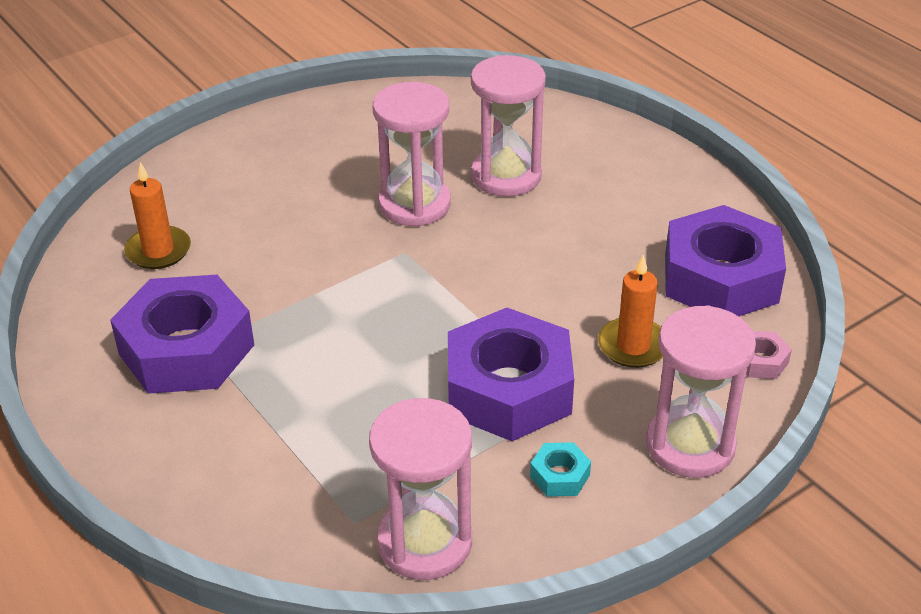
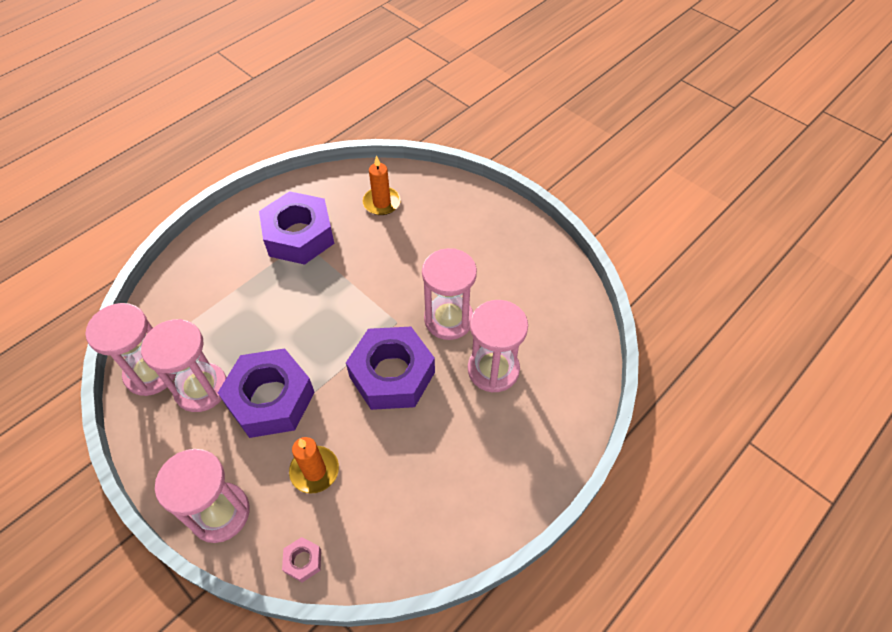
camera: 80 degrees right, 15 degrees up
(472, 472) = (201, 388): none -> pink hourglass
(559, 476) = (197, 436): turquoise nut -> none
(721, 278) = (394, 530): purple nut -> purple nut (392, 374)

